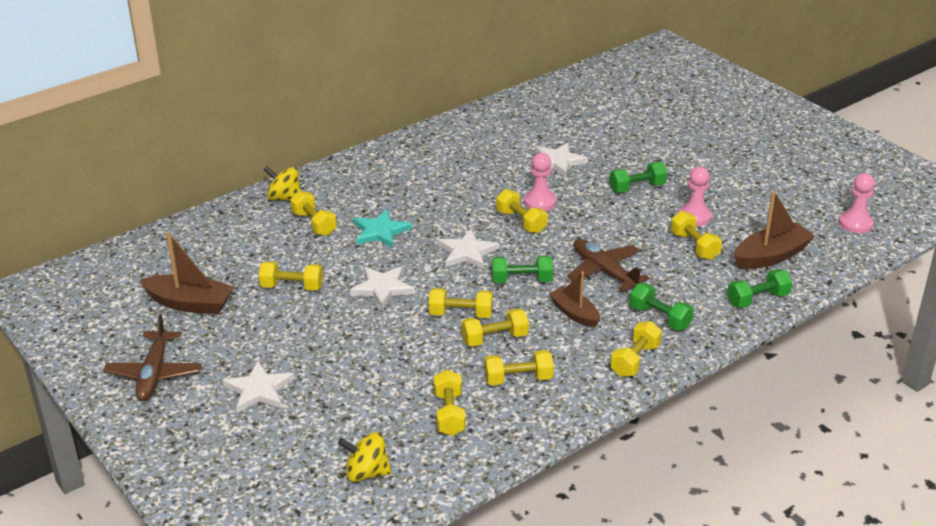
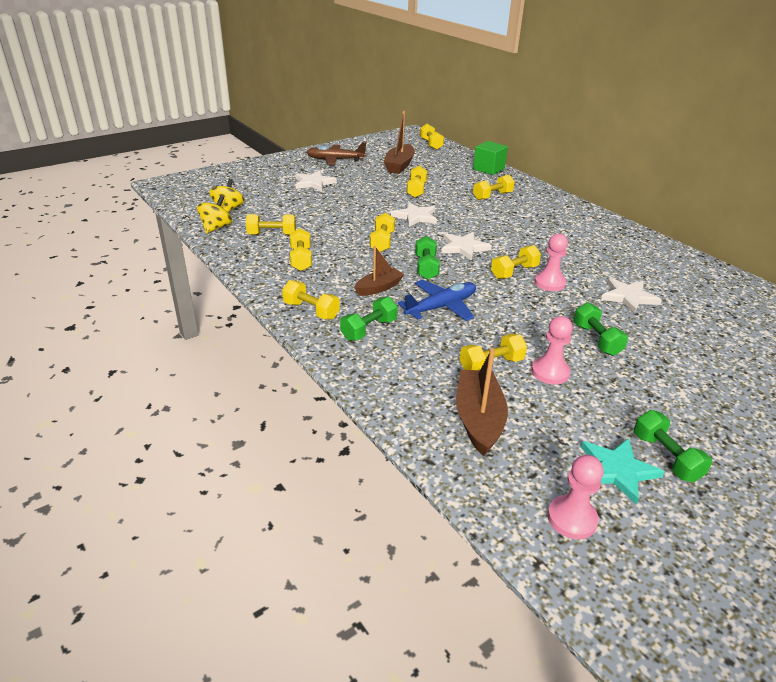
camera: 90 degrees right, 0 degrees up
(213, 221) = (488, 169): none -> green cube
(284, 198) = (523, 187): yellow spinning top -> yellow spinning top (216, 228)
(380, 231) = (487, 217): turquoise star -> turquoise star (617, 470)
(494, 338) = (350, 253): yellow dumbbell -> yellow dumbbell (431, 144)
(604, 271) = (441, 307): brown plane -> blue plane
(757, 299) = (395, 395): green dumbbell -> green dumbbell (666, 457)
(771, 256) = (478, 419): brown boat -> brown boat turned 150 degrees counterclockwise

